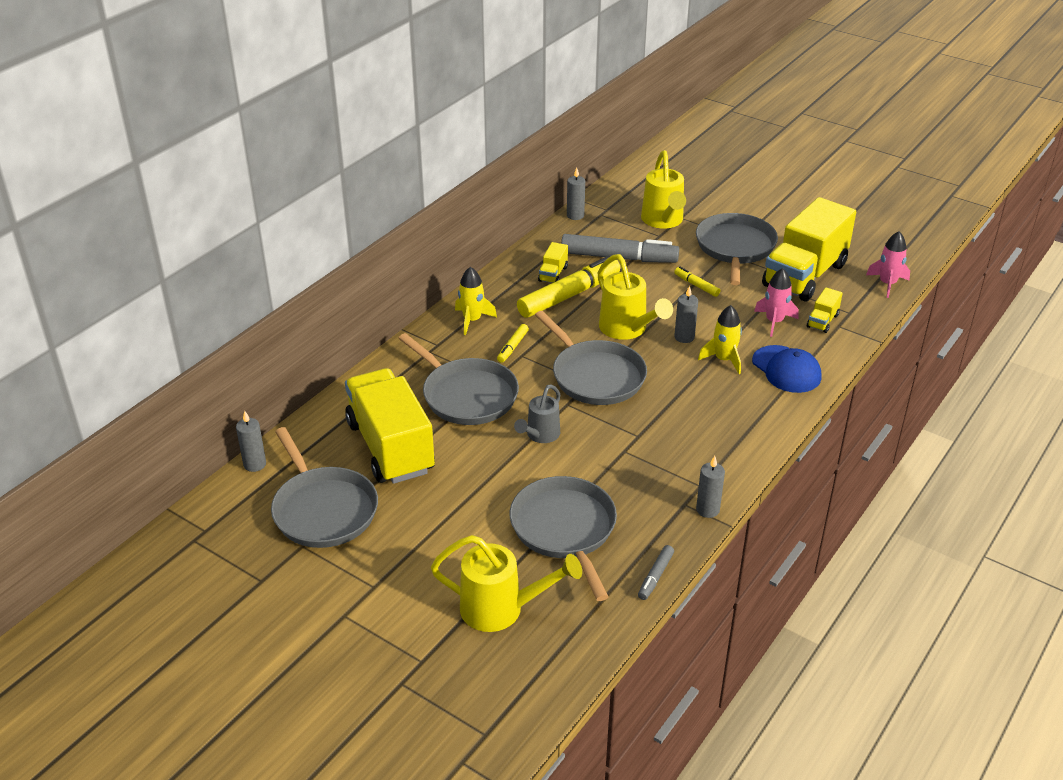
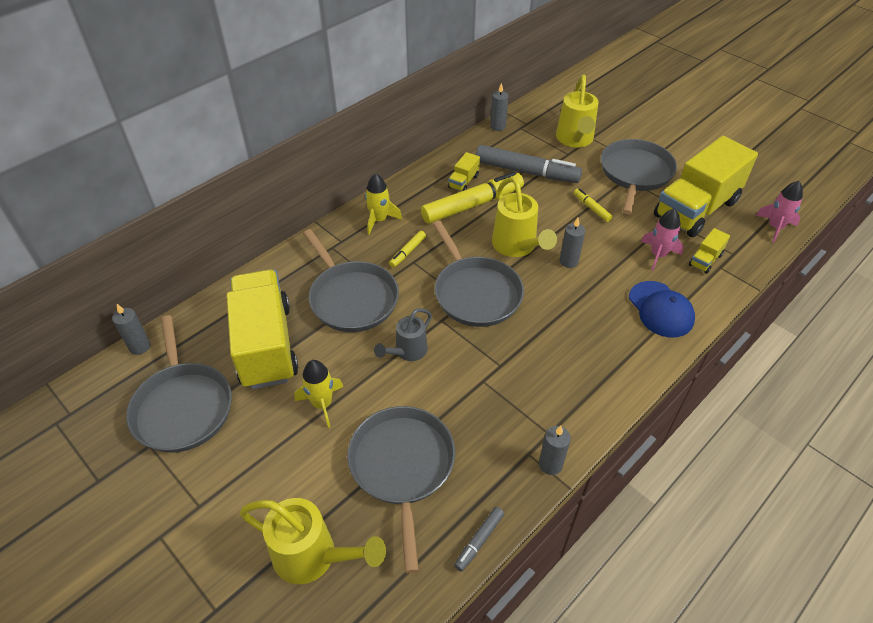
camera: 10 degrees right, 10 degrees up
(724, 359) = (601, 290): yellow rocket -> yellow rocket (322, 404)

